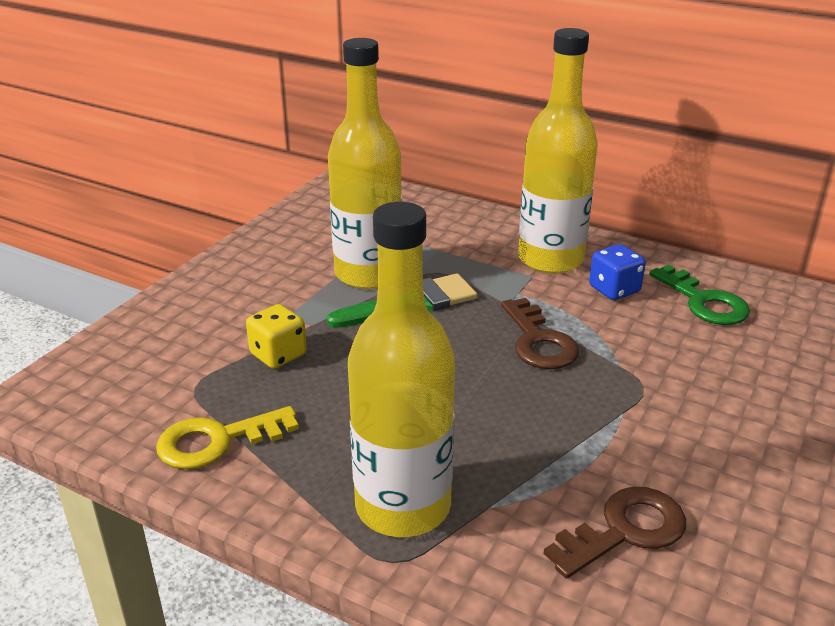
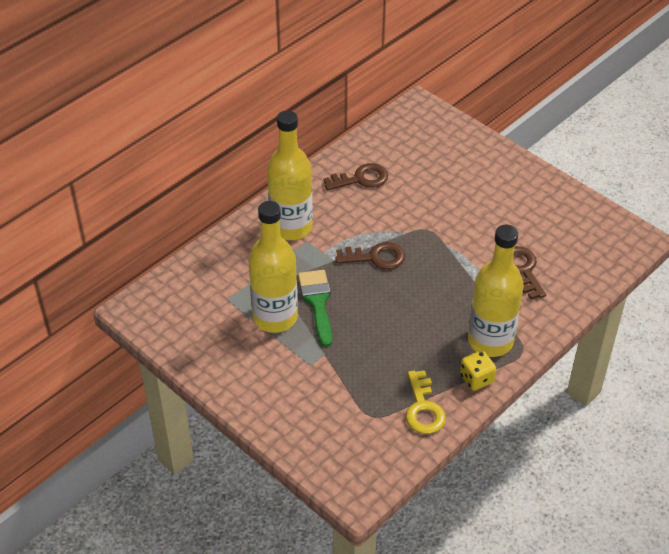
camera: 75 degrees left, 15 degrees up
(278, 355) = (351, 374): yellow dice -> yellow dice (476, 379)
(614, 289) = (335, 210): blue dice -> none
(704, 302) = (361, 179): green key -> brown key

